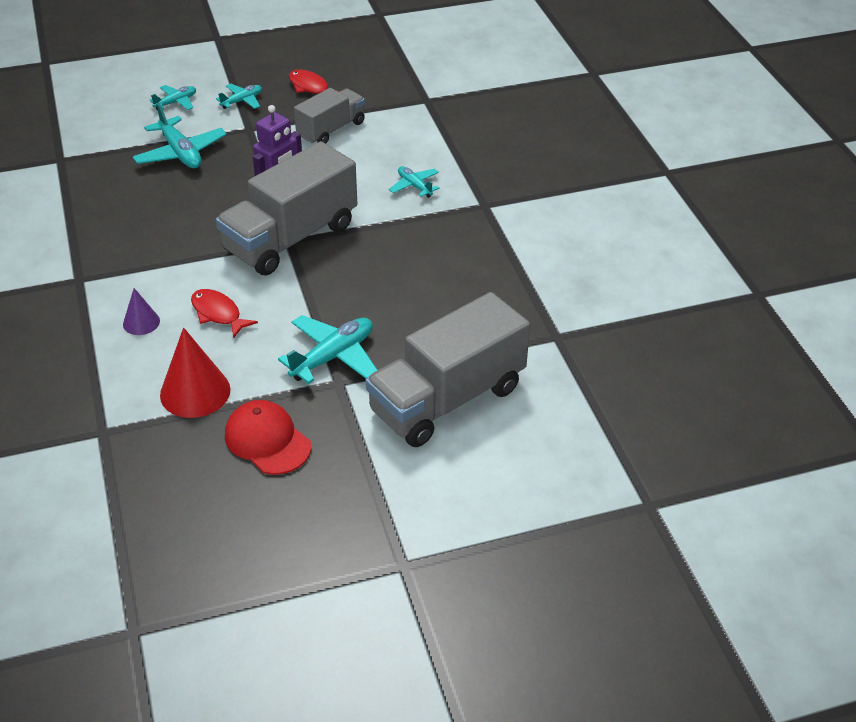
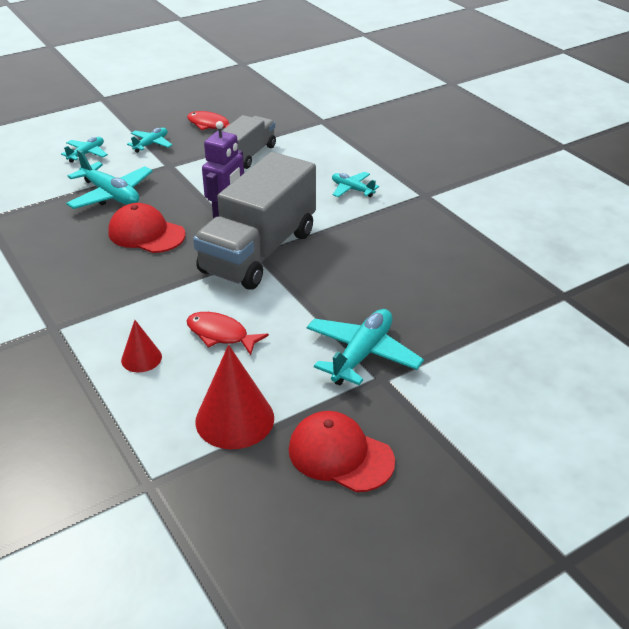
camera: 15 degrees left, 5 degrees down
(141, 322) = (141, 358): purple cone -> red cone
(196, 200) = (146, 233): none -> red cap
(447, 399) = (500, 374): grey truck -> none

